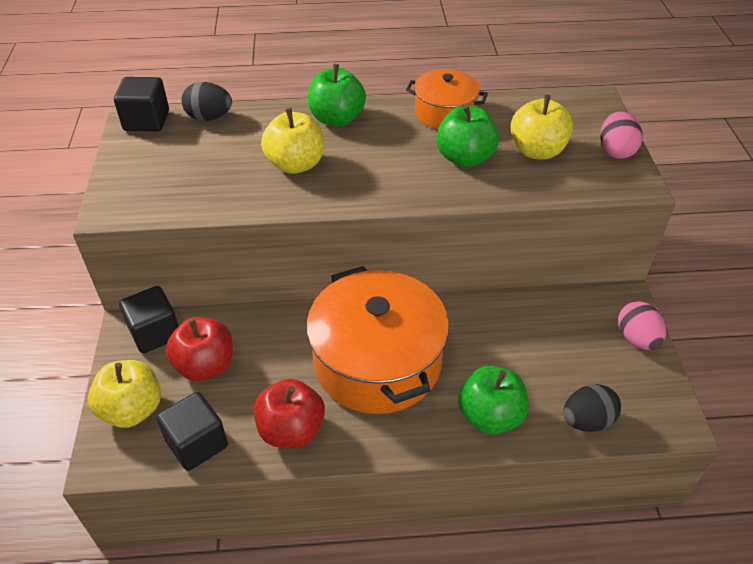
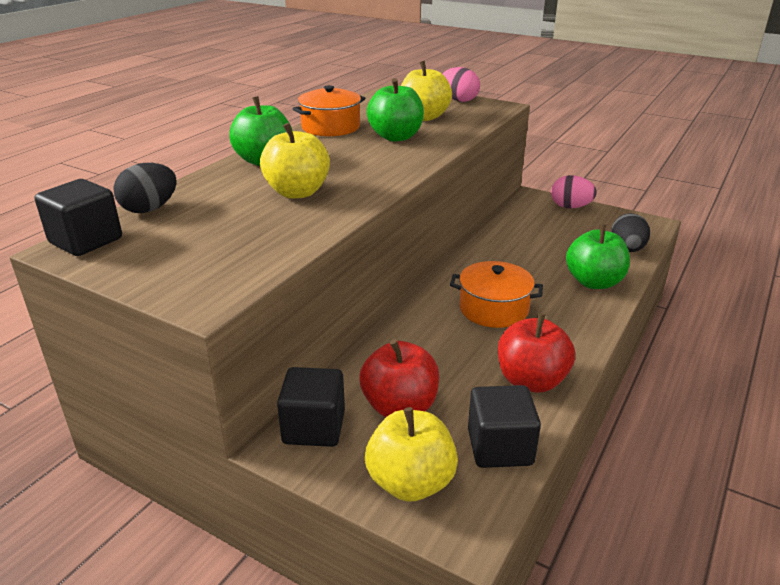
camera: 55 degrees left, 15 degrees down
(377, 362) = (493, 309): orange pot -> orange pot, size x0.54

